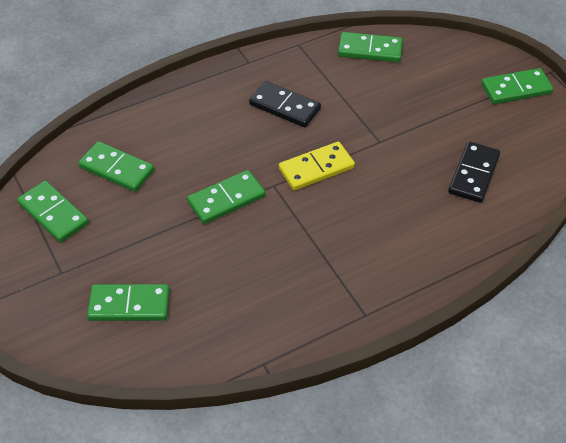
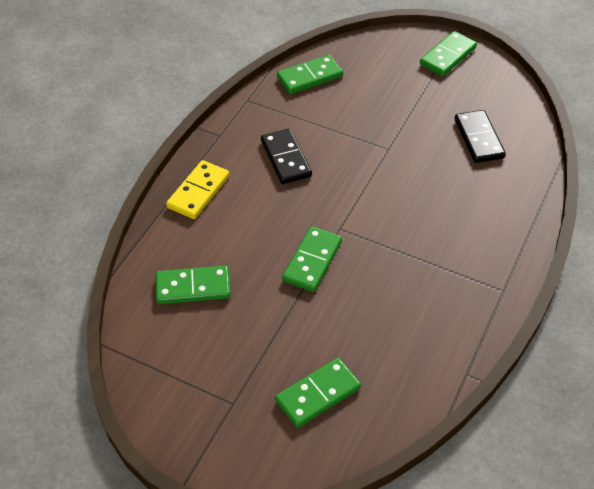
camera: 35 degrees left, 0 degrees up
(53, 214) = (174, 358): green domino -> none
(285, 107) = (286, 158): black domino -> black domino turned 75 degrees clockwise
(316, 168) = (359, 196): yellow domino -> yellow domino (198, 192)

